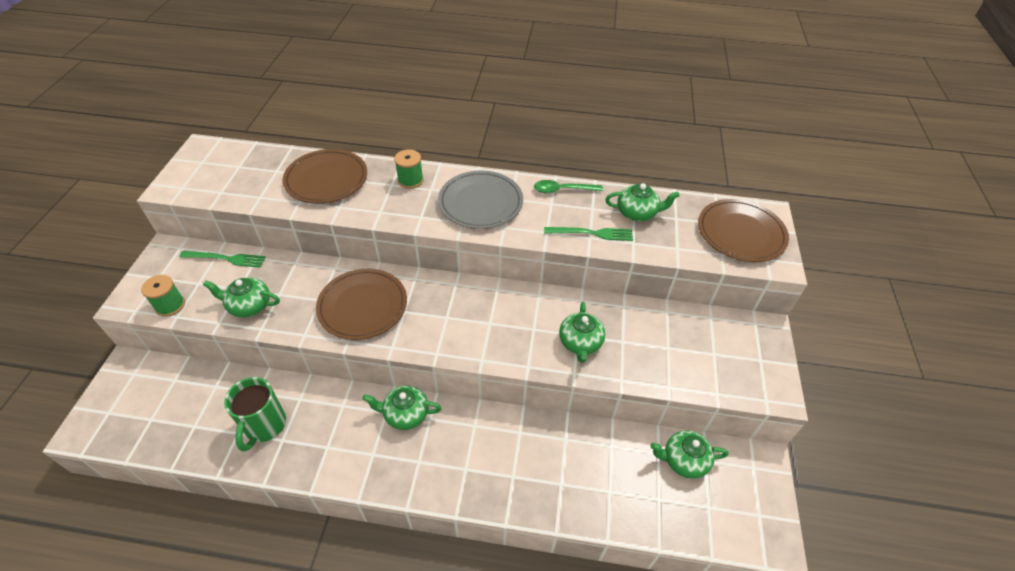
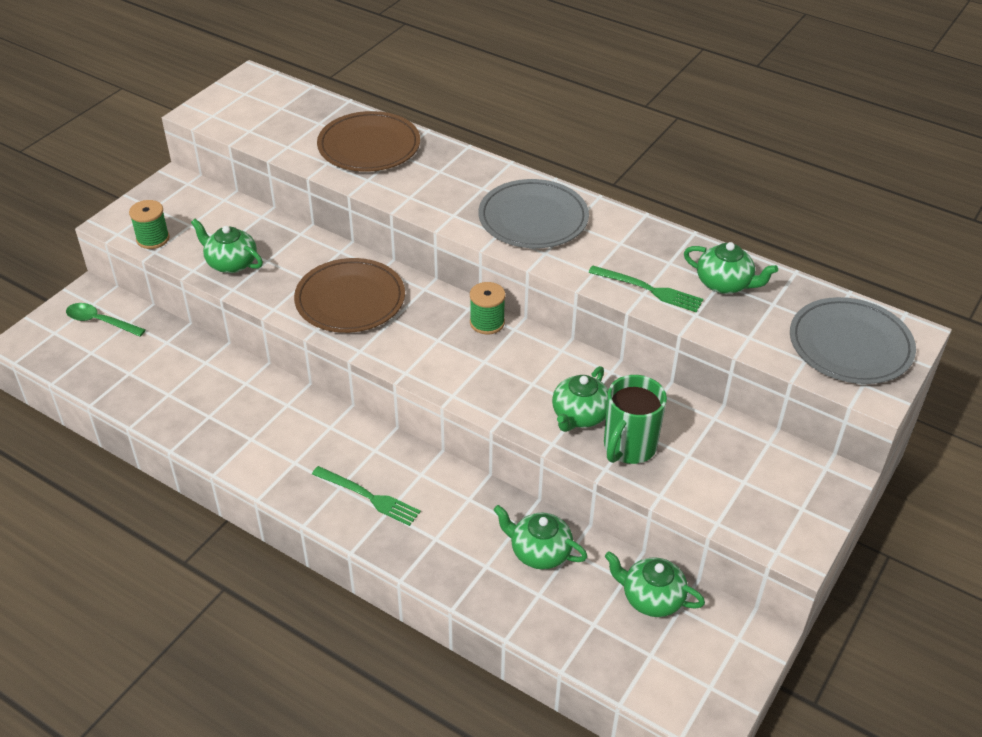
camera: 25 degrees right, 5 degrees down
(226, 259) = (229, 208): green fork -> green fork (368, 497)
(265, 426) = (198, 397): green mug -> green mug (628, 447)
(405, 414) = (350, 436): green teapot -> green teapot (539, 552)
(410, 180) = (464, 172): green spool -> green spool (487, 322)
(562, 190) = (645, 231): green spoon -> green spoon (100, 321)
(741, 233) = (850, 345): brown plate -> grey plate

